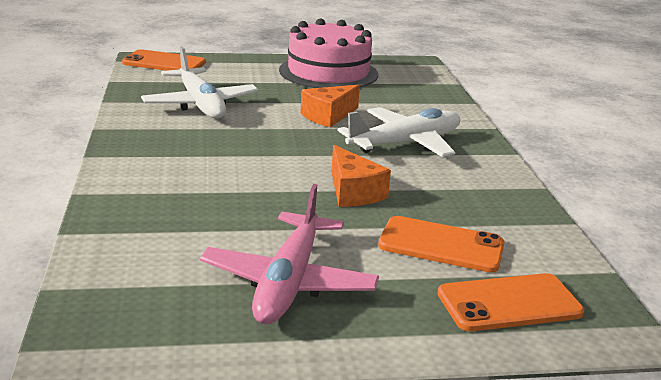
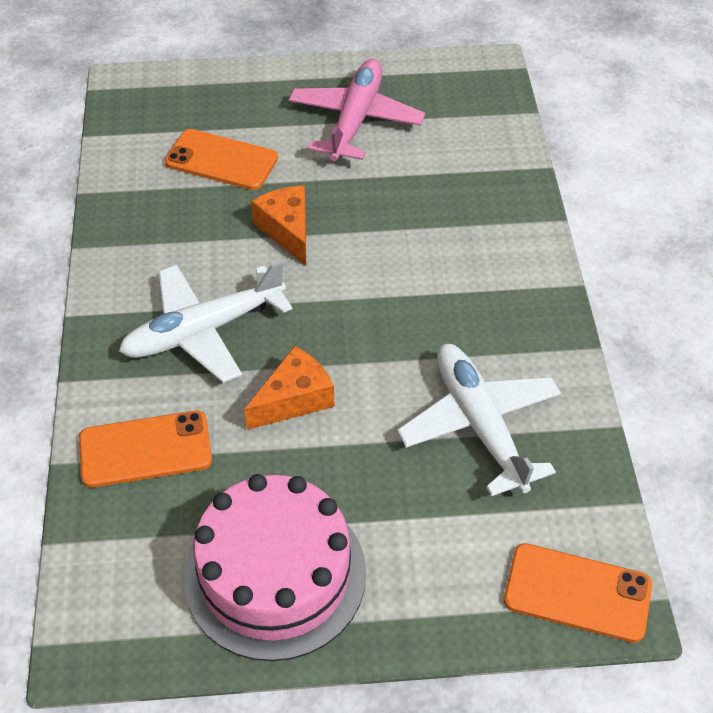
camera: 175 degrees left, 25 degrees up
(509, 303) = (191, 104): orange phone -> orange phone (145, 449)

